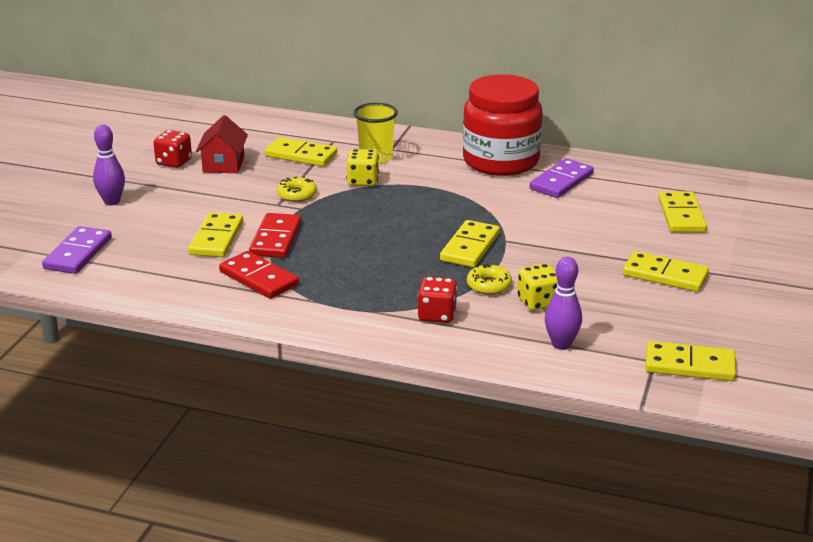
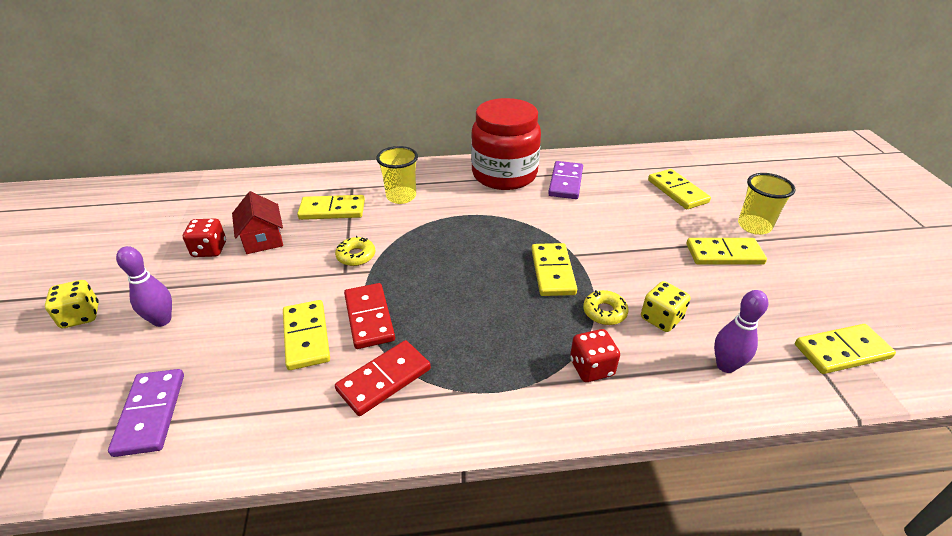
camera: 25 degrees left, 10 degrees up
(258, 278) = (384, 380): red domino -> red domino turned 60 degrees counterclockwise
(363, 181) = (407, 224): yellow dice -> yellow dice (81, 316)
(731, 262) = (754, 226): none -> yellow cup

